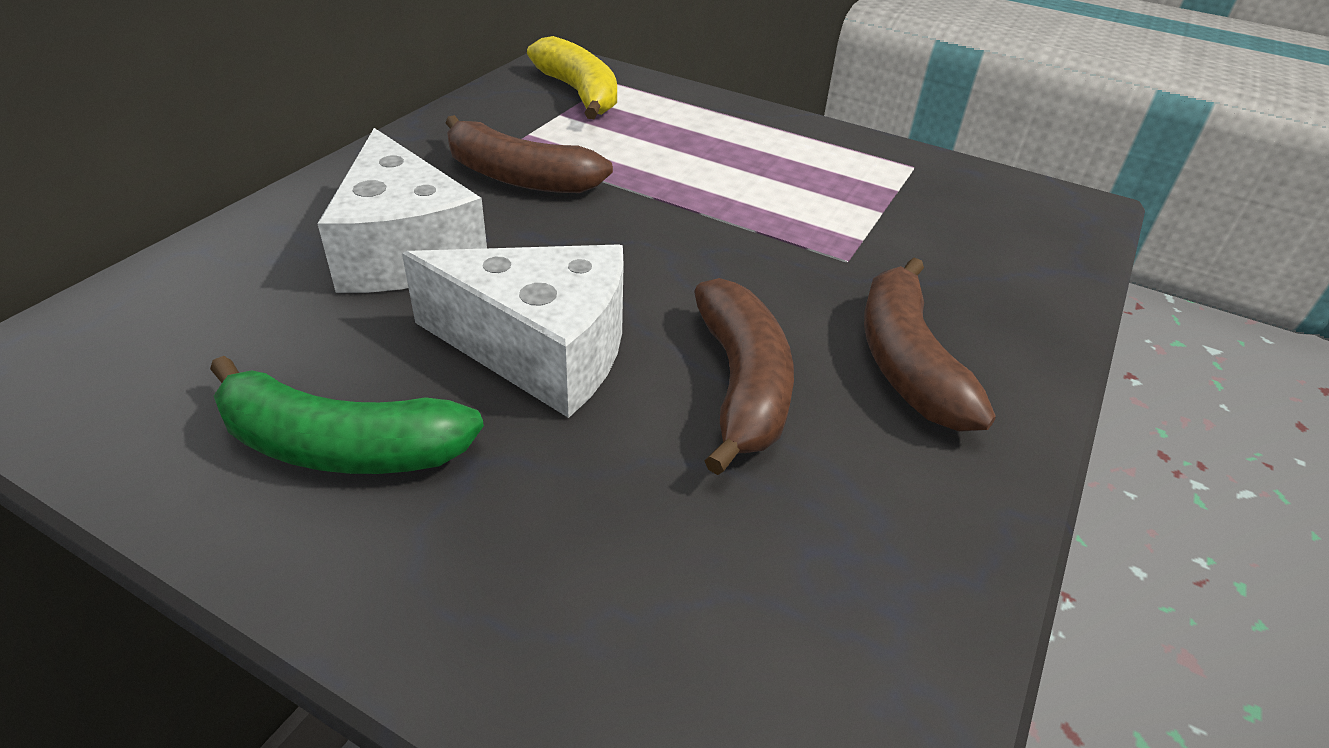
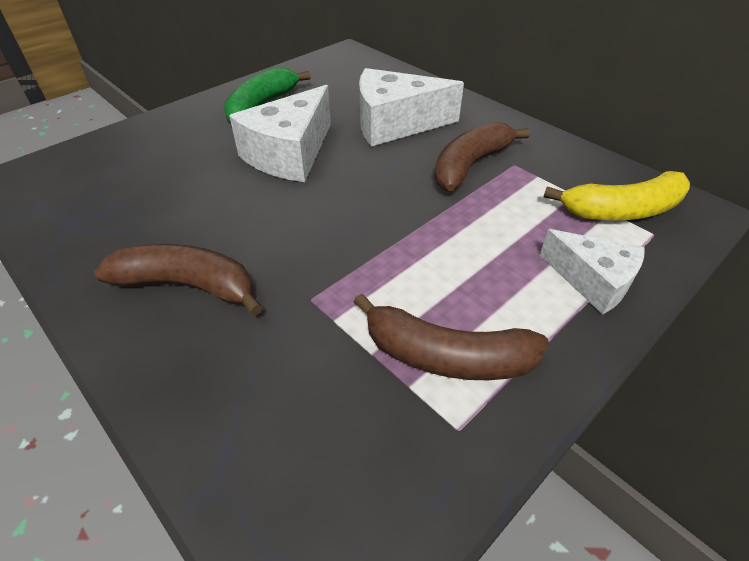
camera: 110 degrees right, 5 degrees up
(701, 112) = (592, 281): none -> white cheese
(742, 385) = (220, 211): brown banana -> brown banana (446, 356)

